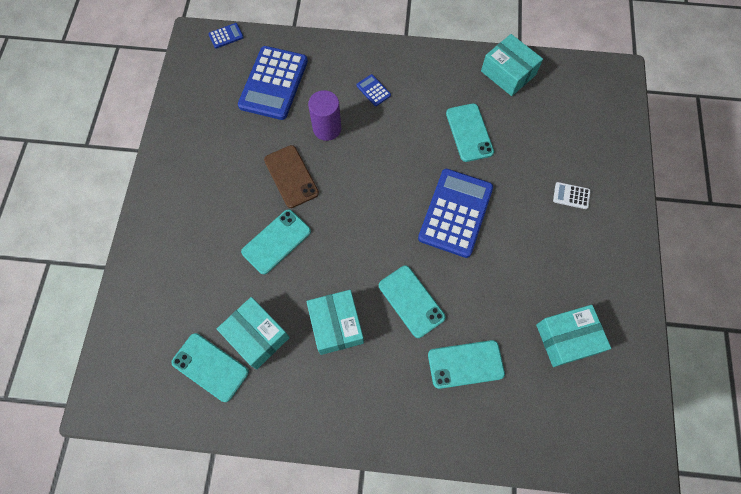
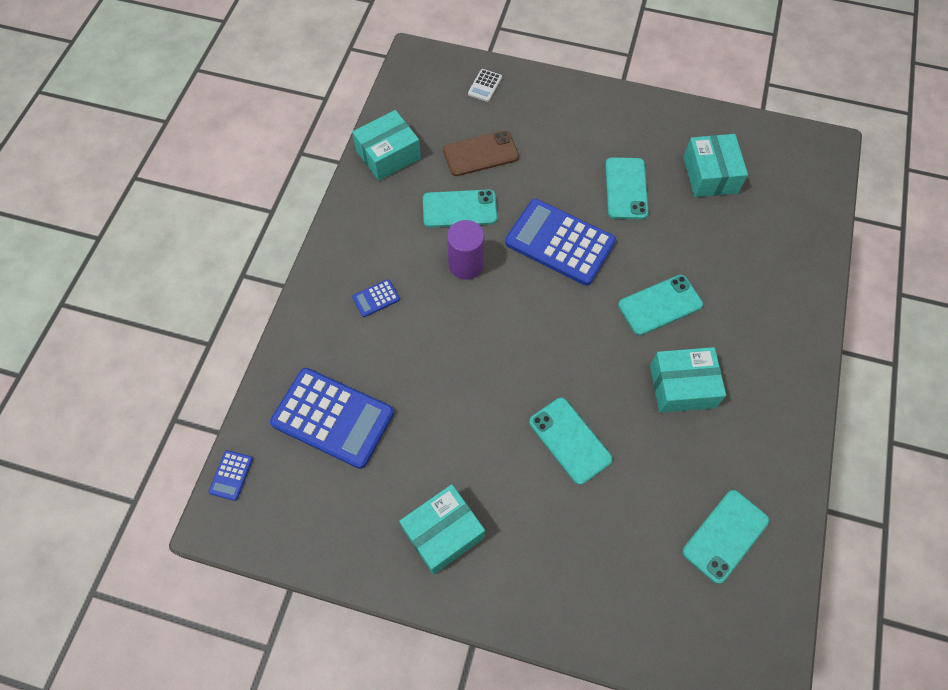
camera: 80 degrees left, 5 degrees down
(226, 36) = (231, 475): blue calculator -> blue calculator turned 150 degrees counterclockwise
(257, 336) = (689, 476): turquoise box -> turquoise box (443, 533)
(291, 176) = (481, 412): brown phone -> brown phone (480, 154)
(327, 128) = (420, 360): purple cylinder -> purple cylinder (466, 264)
(465, 364) = (732, 267): turquoise phone -> turquoise phone (626, 188)
(571, 196) = (556, 134): white calculator -> white calculator (485, 86)

